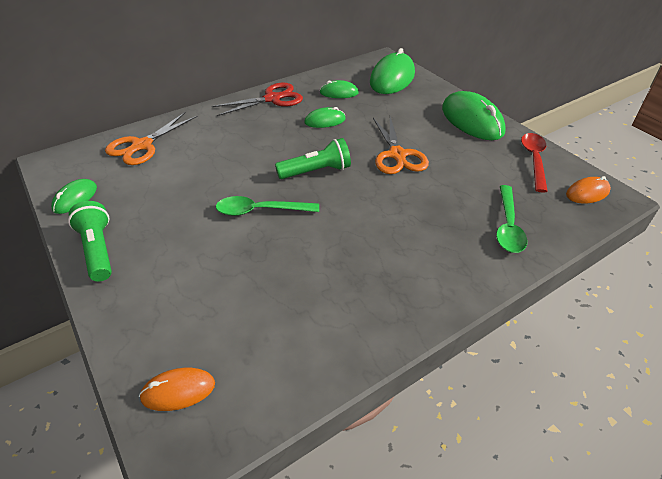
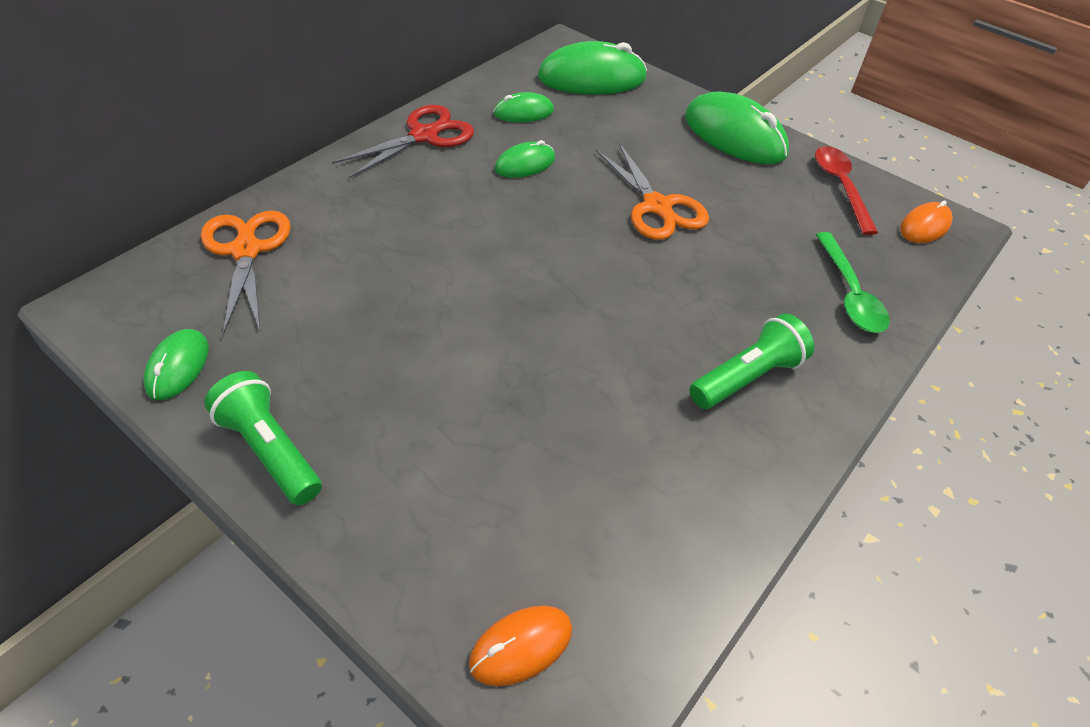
camera: 20 degrees left, 5 degrees up
(142, 145) = (246, 250): orange scissors -> orange scissors turned 150 degrees clockwise
(260, 211) = (499, 332): green spoon -> none
(316, 171) = (552, 252): green flashlight -> green flashlight (747, 377)
(392, 78) = (592, 78): green mouse -> green mouse turned 75 degrees clockwise

